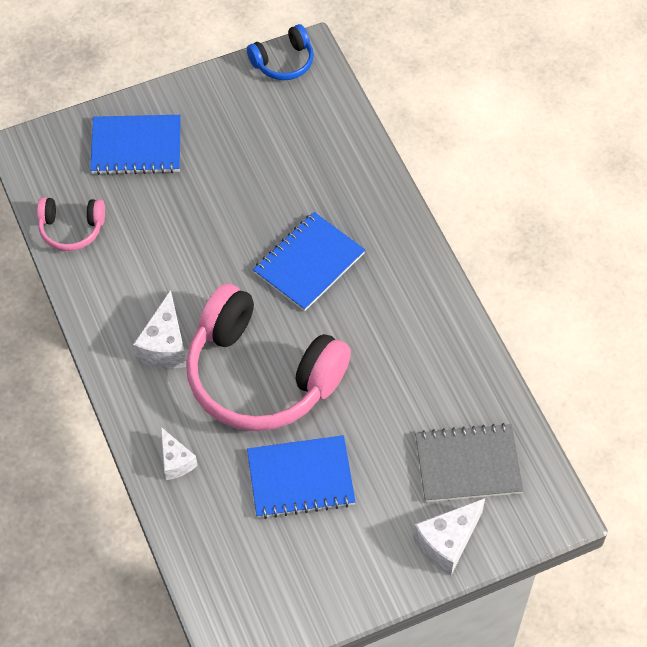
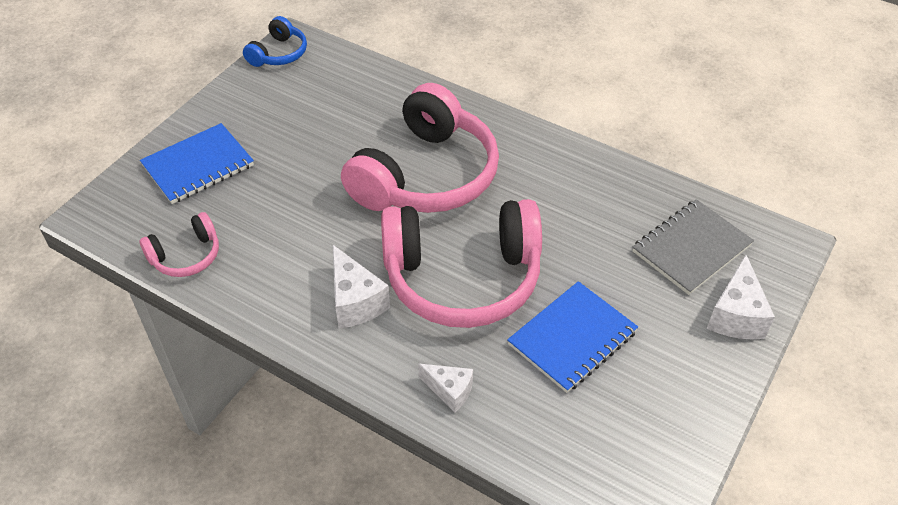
camera: 35 degrees left, 10 degrees down
(309, 263) = (426, 175): blue notebook -> pink headphones

